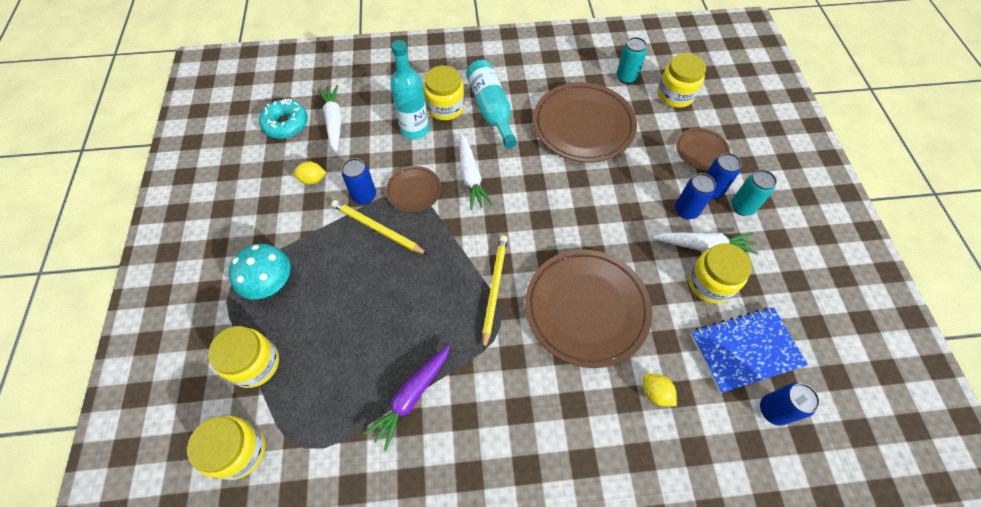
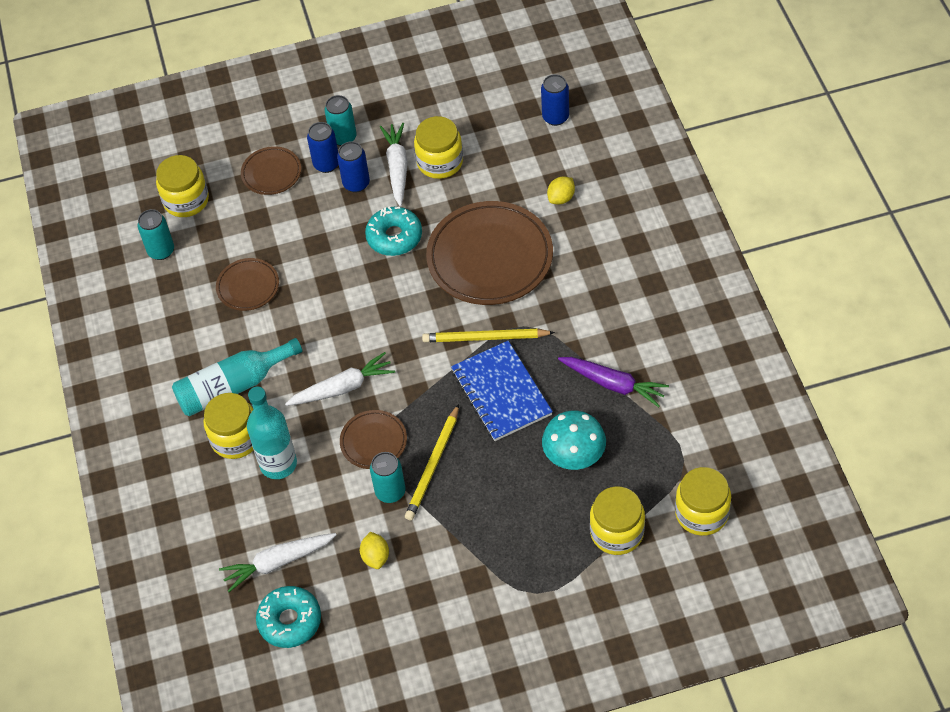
camera: 95 degrees left, 5 degrees down
(270, 282) = (523, 553): turquoise mushroom -> turquoise mushroom (574, 454)
(364, 196) = (390, 492): blue can -> turquoise can
(583, 125) = (248, 286): brown plate -> brown plate, size x0.50
(621, 232) = (394, 237): none -> turquoise donut
(745, 350) = (504, 135): blue notebook -> blue notebook (501, 393)

